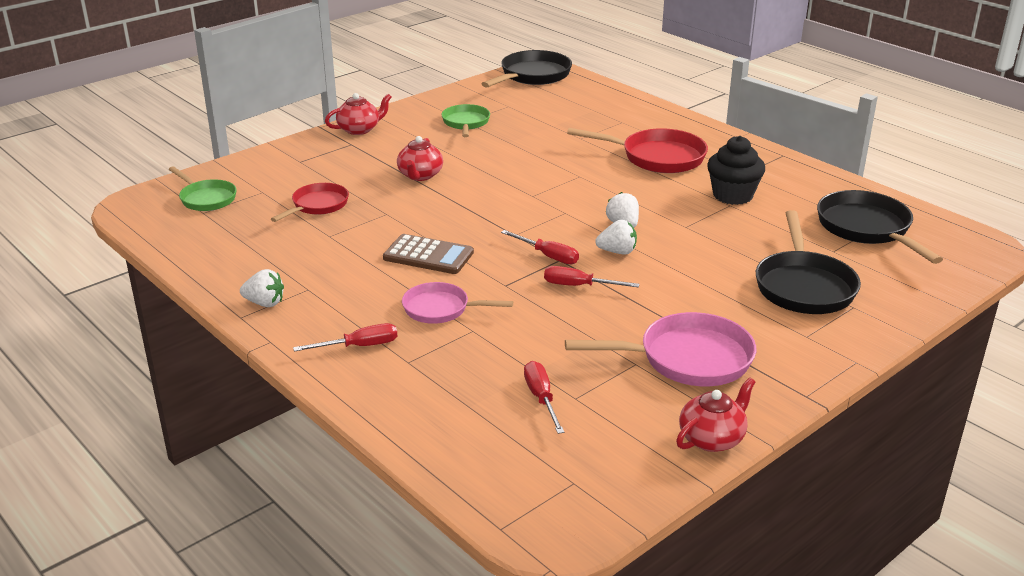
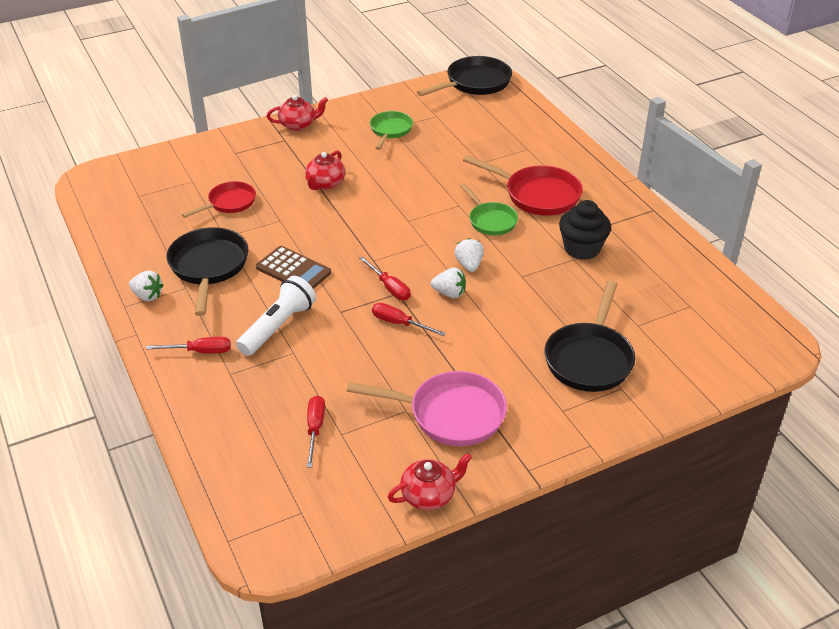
camera: 15 degrees right, 10 degrees up
(206, 198) = (146, 181): green pan -> green pan (491, 220)
(440, 309) = (278, 326): pink pan -> white flashlight
(867, 229) = (682, 306): black pan -> black pan (208, 267)

